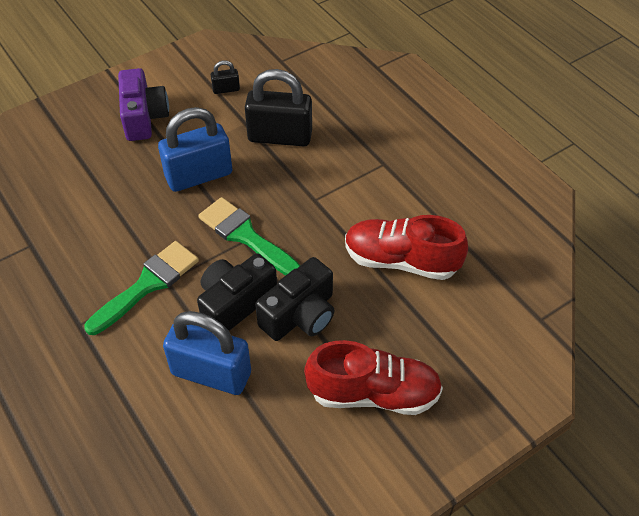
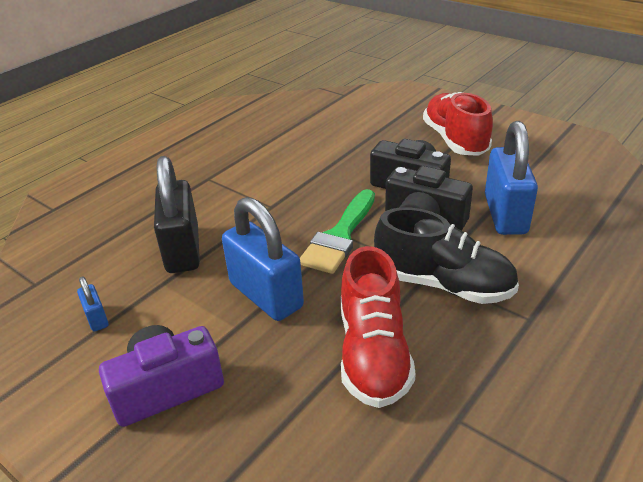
camera: 105 degrees left, 15 degrees down
(147, 285) = (443, 284): green brush -> black shoe
(226, 89) = (97, 318): black padlock -> blue padlock
(401, 261) = (322, 150): red shoe -> red shoe (373, 353)

